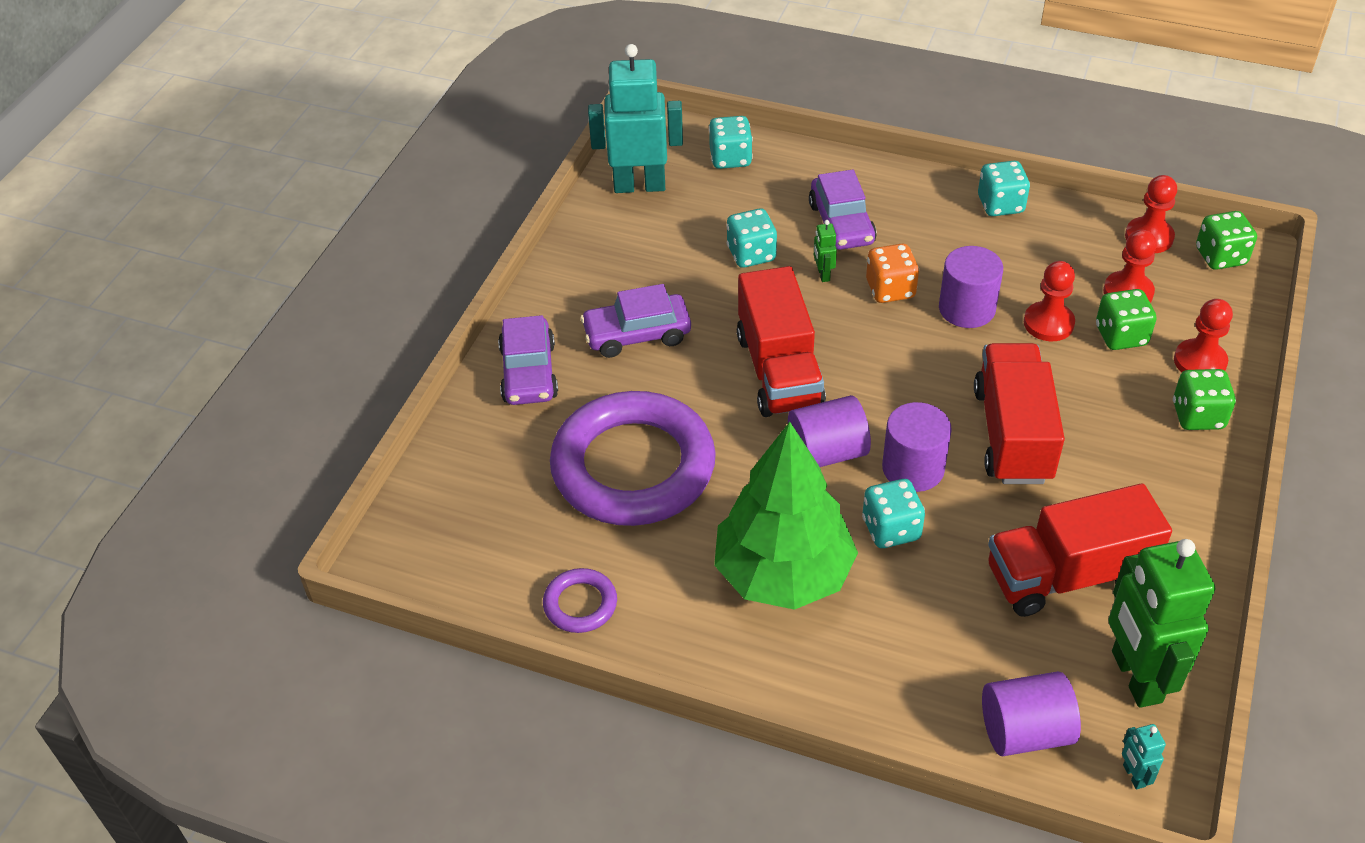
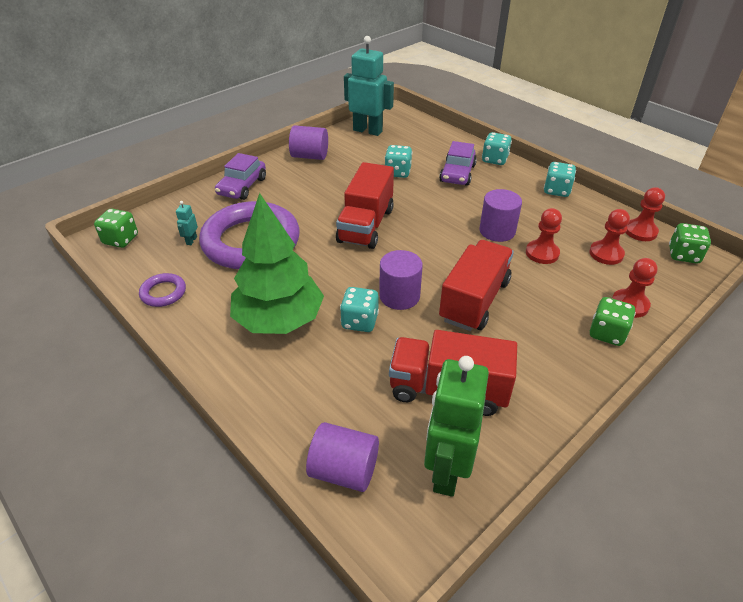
camera: 25 degrees right, 5 degrees down
(637, 334) = (308, 187): purple car -> none
(730, 158) = (423, 132): turquoise dice -> turquoise dice (494, 159)
(823, 274) = (428, 191): green robot -> none
(827, 452) = (357, 271): purple cylinder -> purple cylinder (310, 156)
(890, 289) = (459, 209): orange dice -> none
(1121, 336) = (584, 274): green dice -> green dice (121, 240)
(1133, 776) = (394, 536): turquoise robot -> turquoise robot (191, 240)

